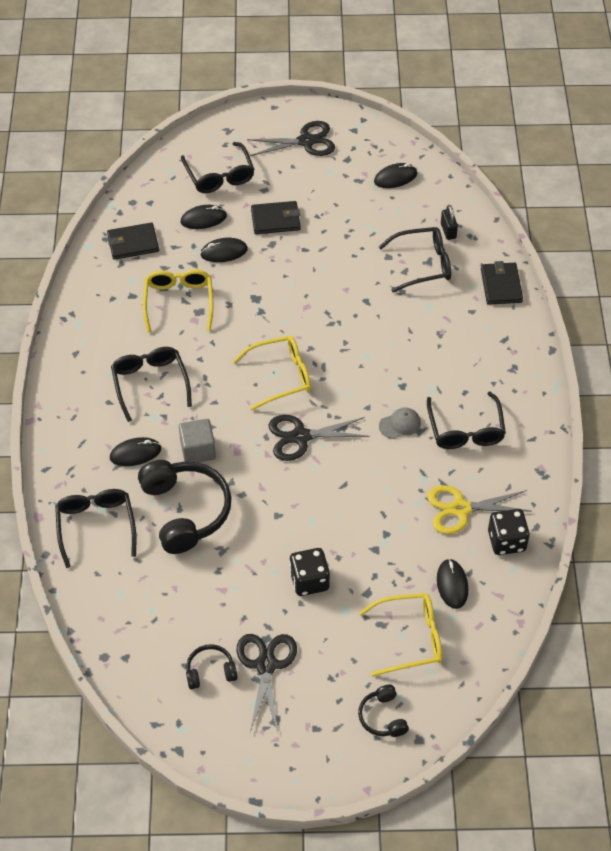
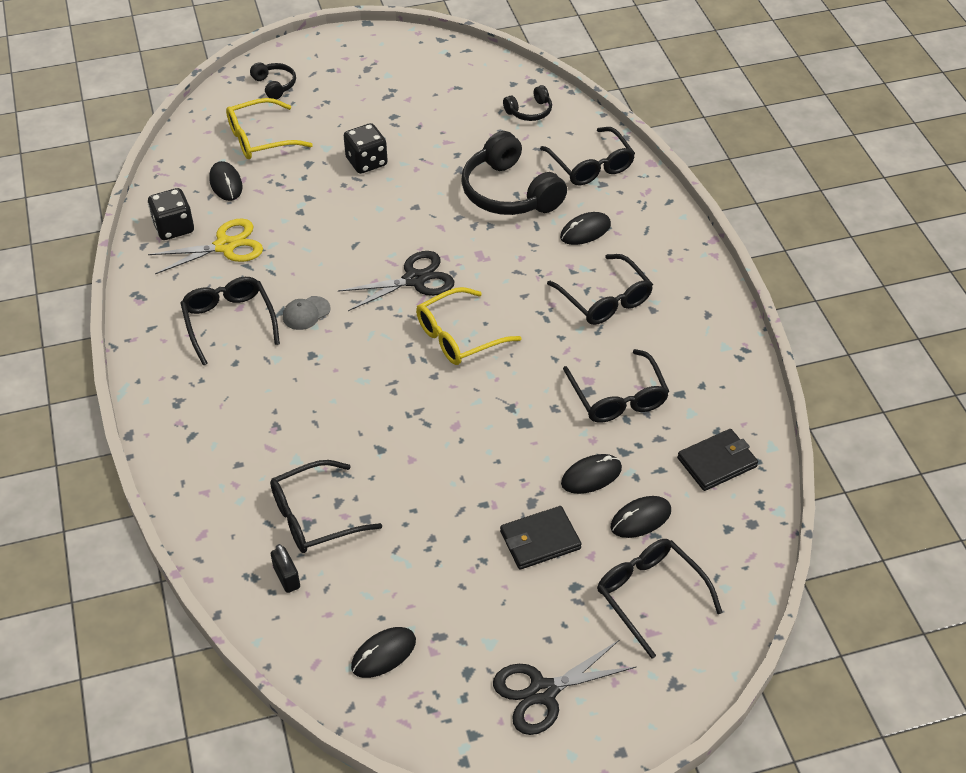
camera: 165 degrees right, 5 degrees down
(179, 302) = (617, 397): yellow glasses -> black glasses
(198, 450) = (521, 246): grey cube -> none
(210, 671) = (434, 87): black headphones -> black headphones (529, 111)
(266, 665) = (387, 99): black scissors -> none
(501, 285) = (201, 509): black wallet -> none

